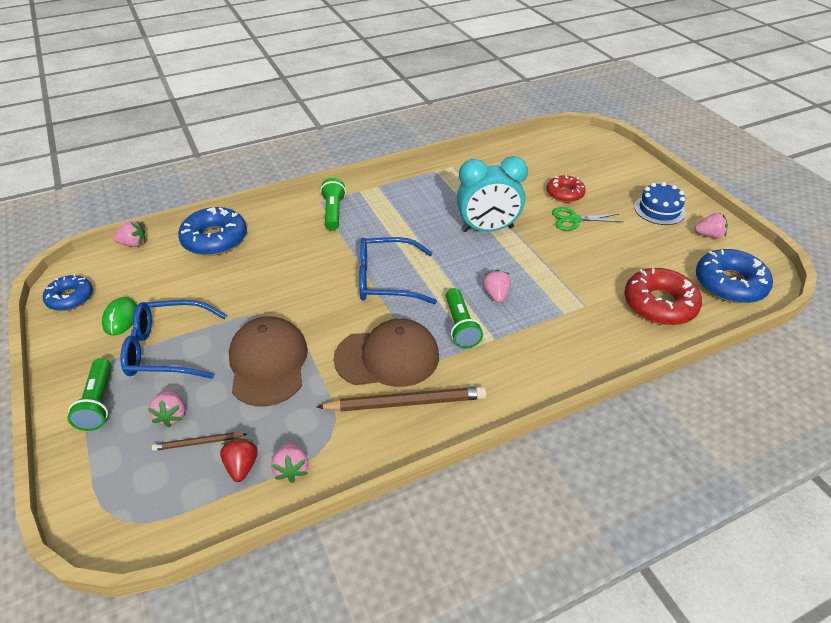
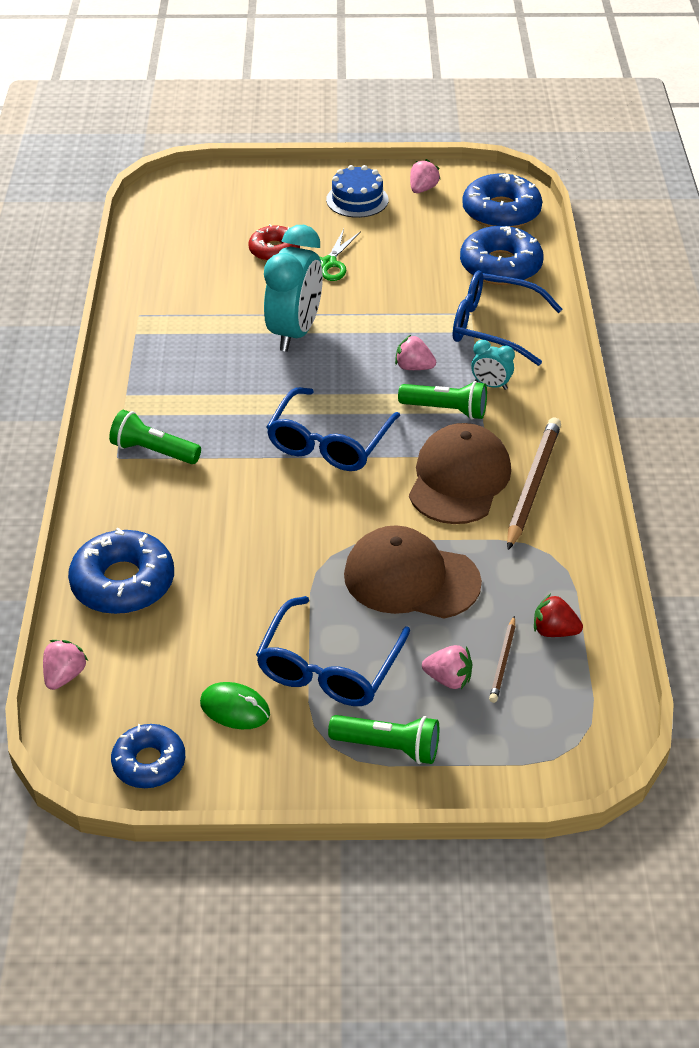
camera: 65 degrees left, 0 degrees up
(292, 469) = (577, 592): pink strawberry -> none
(507, 342) = (491, 385): none -> turquoise clock
(579, 323) = (493, 327): none -> blue glasses
(659, 304) = (500, 266): red donut -> blue donut

